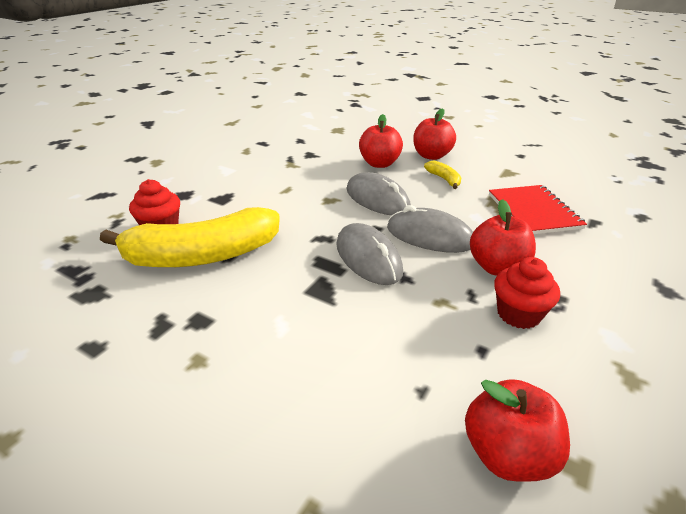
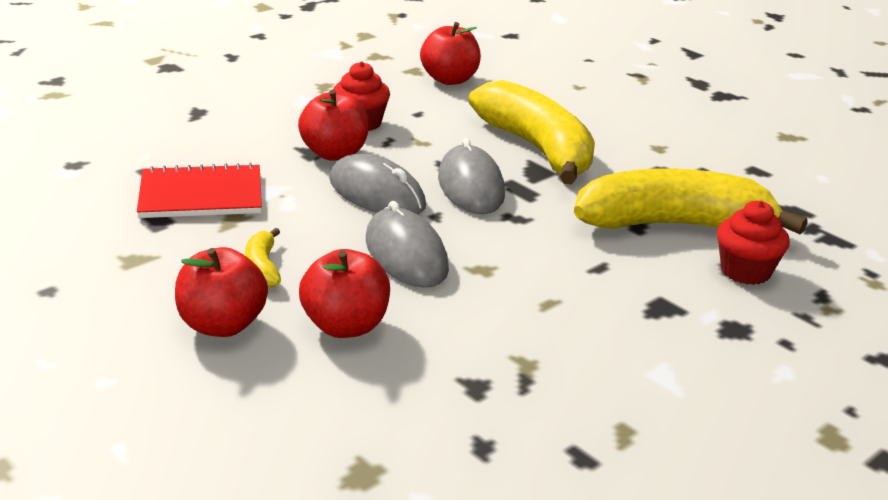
camera: 165 degrees left, 5 degrees down
(330, 320) = (537, 149): none -> yellow banana
(534, 211) = (201, 195): red notebook -> red notebook turned 75 degrees clockwise

